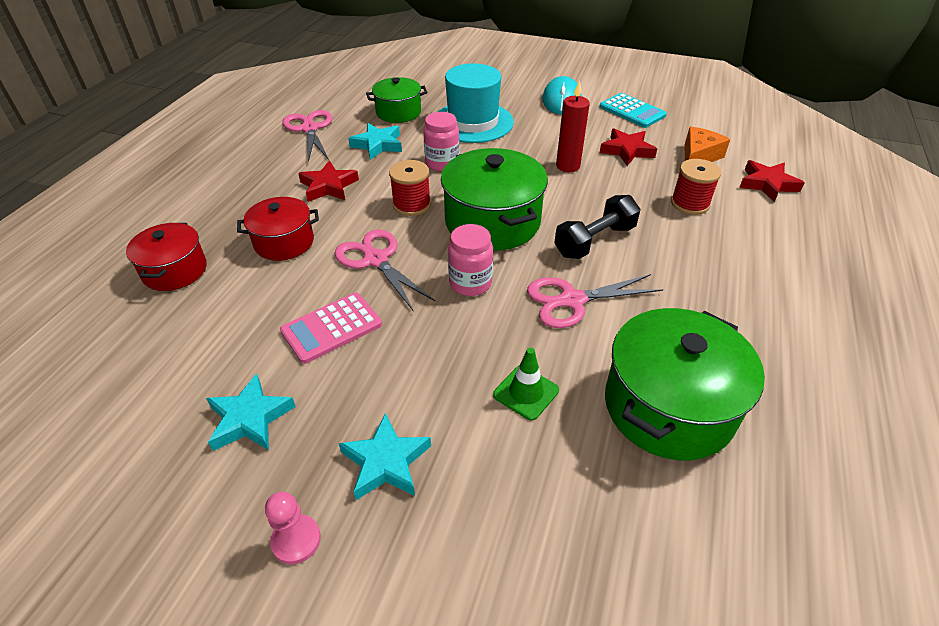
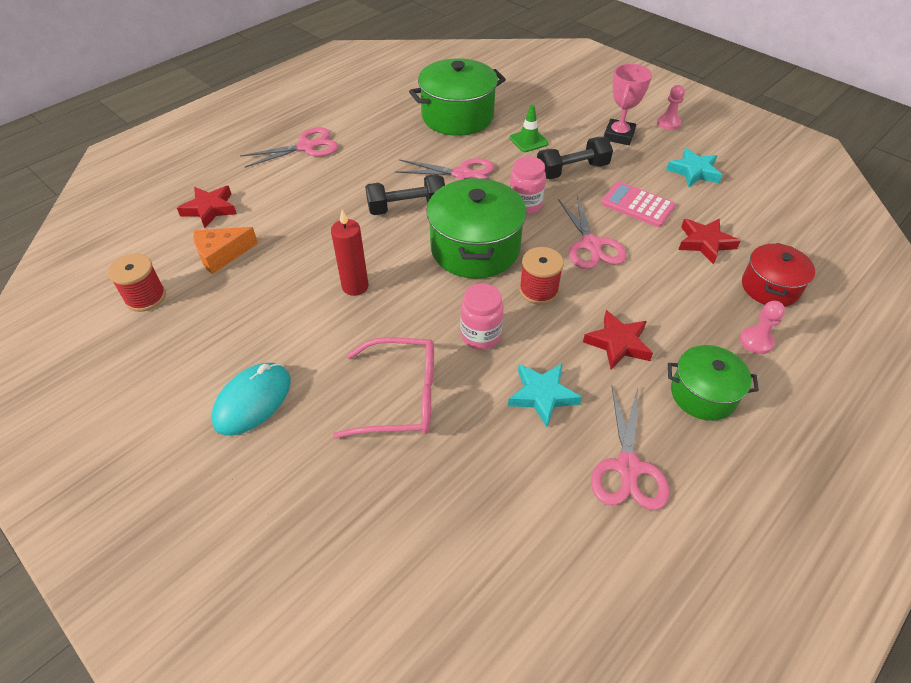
camera: 155 degrees left, 5 degrees up
(203, 218) = (756, 341): none -> pink pawn
(284, 242) = (670, 286): red pot -> none
(331, 328) = (637, 205): pink calculator -> pink calculator turned 135 degrees counterclockwise
(386, 462) = (618, 136): turquoise star -> pink trophy
(398, 112) = (488, 460): green pot -> green pot (703, 394)
(436, 356) = (572, 170): none -> black dumbbell
(473, 122) = (401, 397): turquoise hat -> pink glasses
(627, 150) = (277, 286): red star -> red star (705, 243)
(632, 111) = (197, 344): turquoise calculator -> none
(690, 203) = (296, 213): red spool -> red spool (145, 297)
(789, 277) = (306, 147): none -> pink scissors

